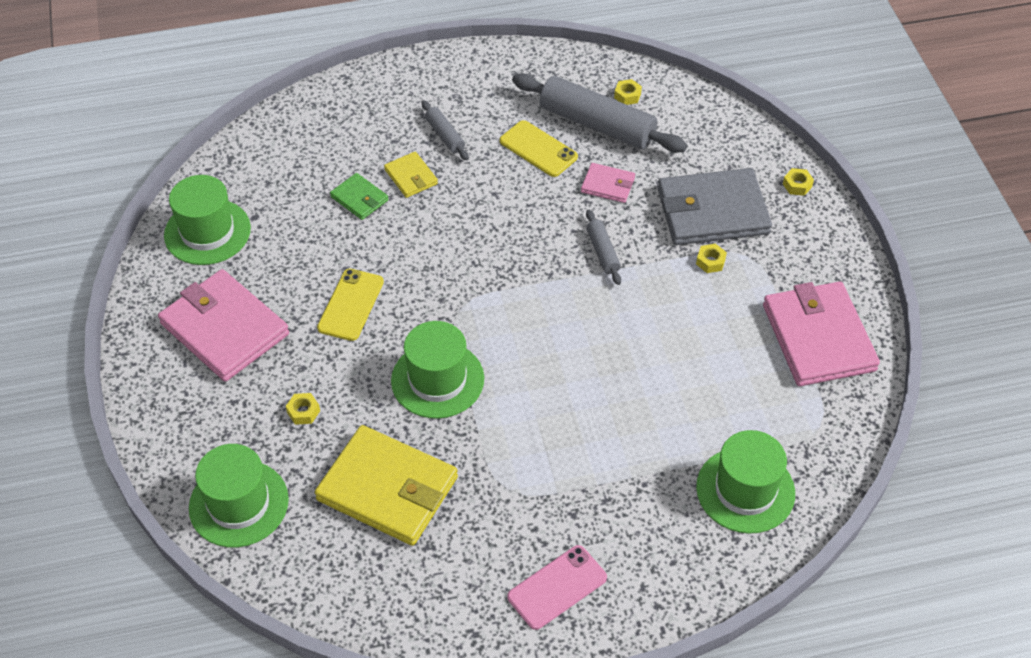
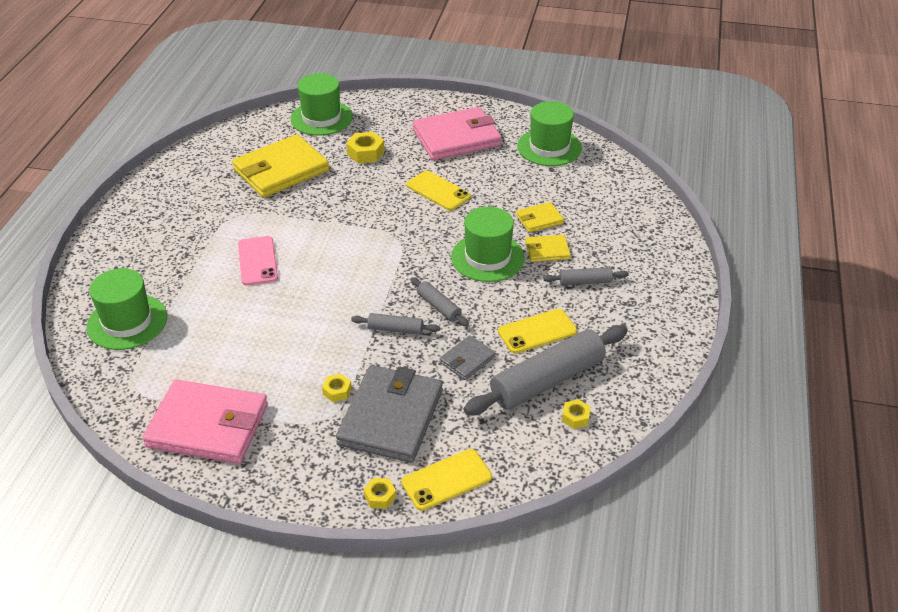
camera: 115 degrees right, 10 degrees down
(303, 412) = (365, 153): yellow nut -> yellow nut, size x1.65
(359, 198) = (539, 219): green wallet -> yellow wallet
(437, 380) = (344, 211): green hat -> green hat (487, 257)
(549, 231) = (439, 306): none -> grey rolling pin
(557, 587) = (151, 214): pink phone -> pink phone (257, 261)
(608, 185) = (467, 360): pink wallet -> grey wallet
(750, 151) = (446, 480): none -> yellow phone

